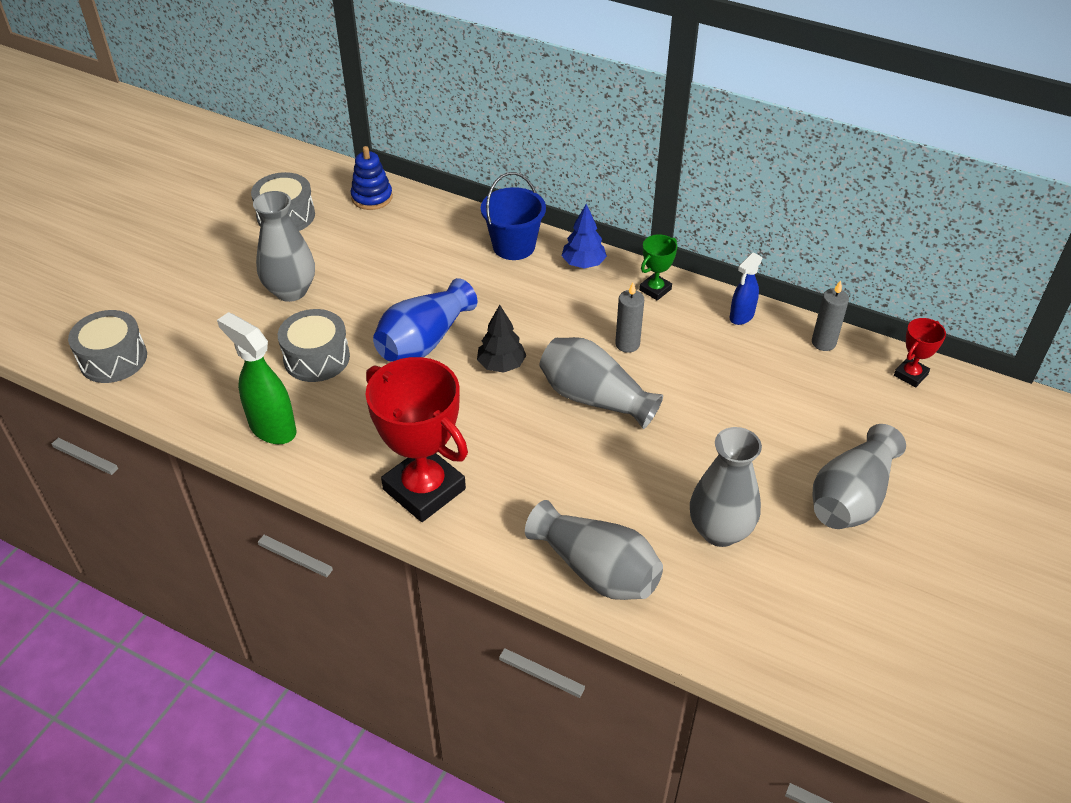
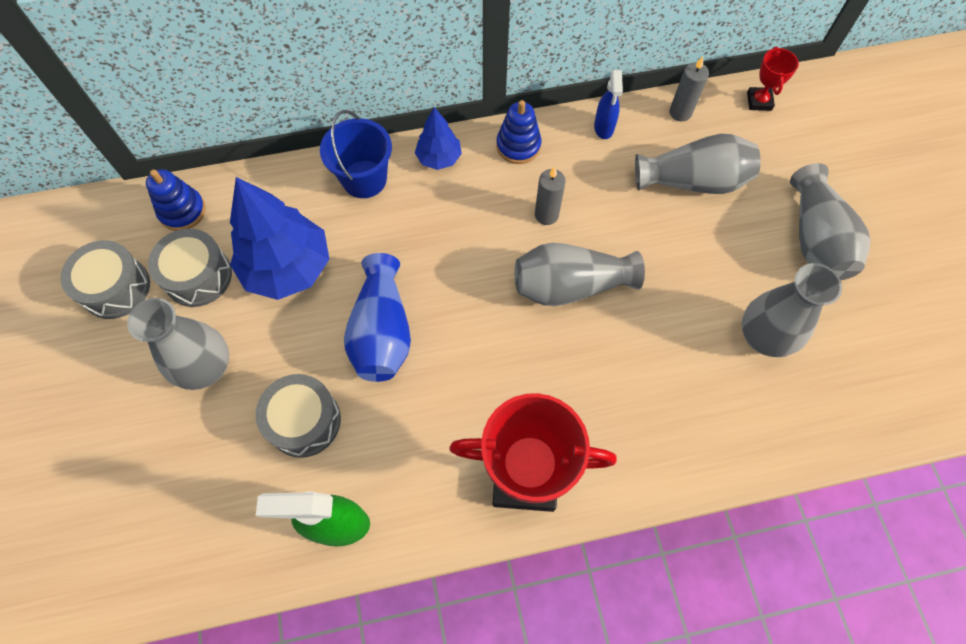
camera: 40 degrees left, 20 degrees up
(113, 359) = (102, 576): grey drum -> grey drum (198, 276)
(403, 267) = (287, 268): none -> blue tree
(501, 365) = (469, 308): black tree -> none
(596, 570) = (716, 442): grey vase -> grey vase (693, 181)
(655, 289) = (518, 146): green trophy -> blue stacking toy

